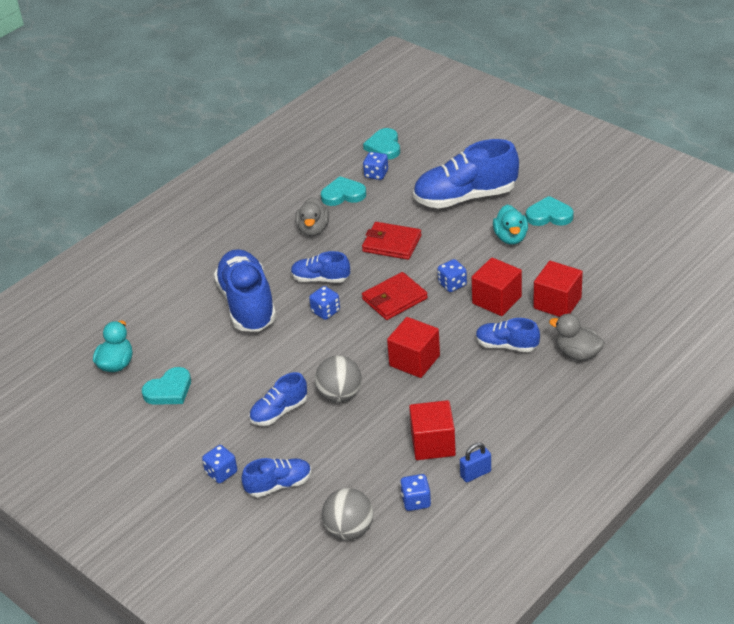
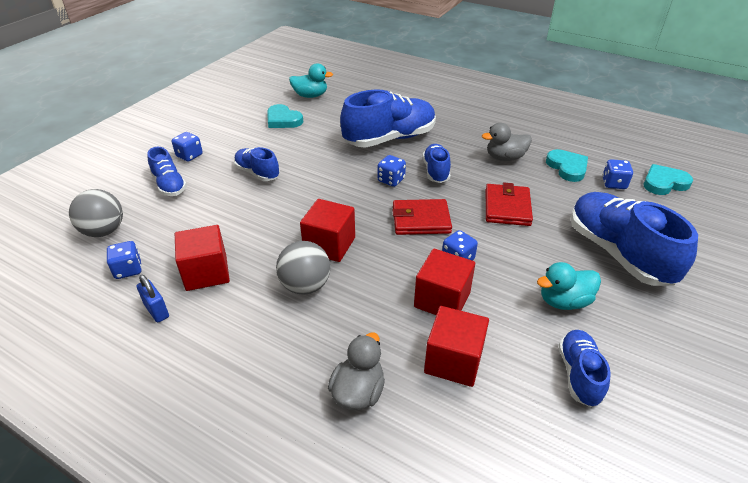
camera: 75 degrees right, 0 degrees up
(340, 395) = (278, 203): grey ball -> grey ball (305, 286)
(394, 299) = (421, 220): red wallet -> red wallet turned 45 degrees counterclockwise
(506, 345) = (363, 317): blue shoe -> blue shoe (579, 374)
(549, 215) = (630, 336): turquoise heart -> none

